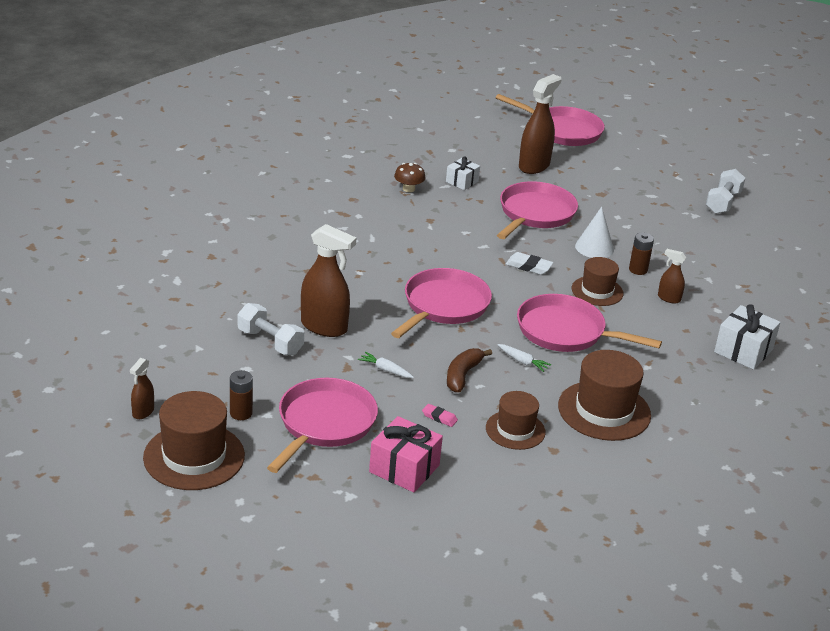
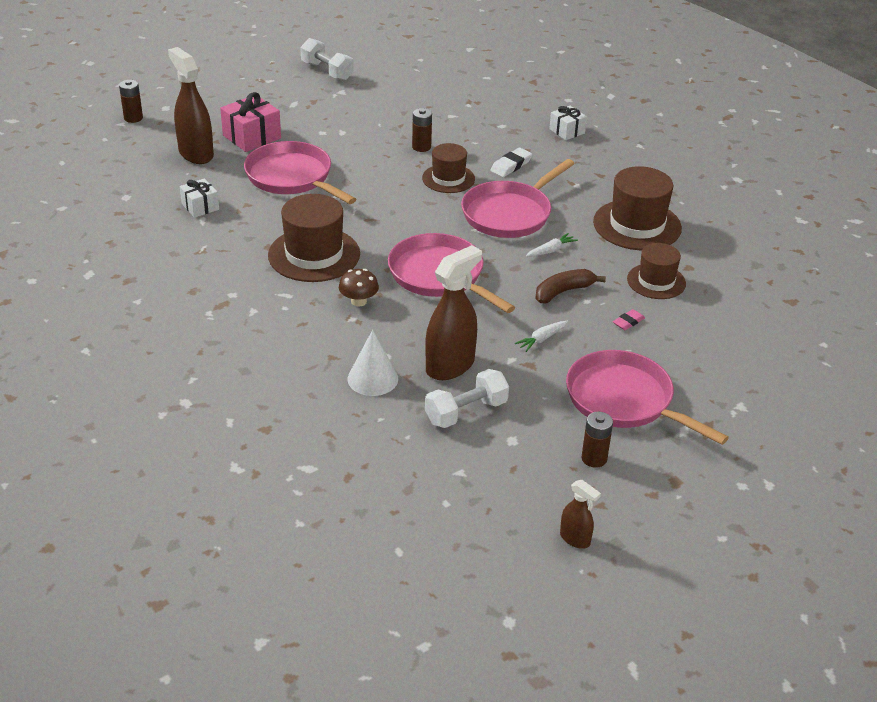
camera: 70 degrees left, 5 degrees up
(194, 456) = (664, 508): brown hat -> brown hat (314, 255)
(404, 468) = (704, 362): pink gift -> pink gift (252, 137)
(408, 189) = (194, 246): brown mushroom -> brown mushroom (358, 301)
(463, 375) = (563, 292): brown banana -> brown banana turned 105 degrees clockwise
(529, 266) = (389, 206): white eraser -> white eraser (511, 165)
(562, 131) = (133, 118): pink pan -> brown battery
(594, 248) = (372, 160): white cone -> white cone (372, 378)
(668, 298) = (475, 144): brown spray bottle -> none
(743, 350) = (567, 131): white gift -> white gift, size x0.62

